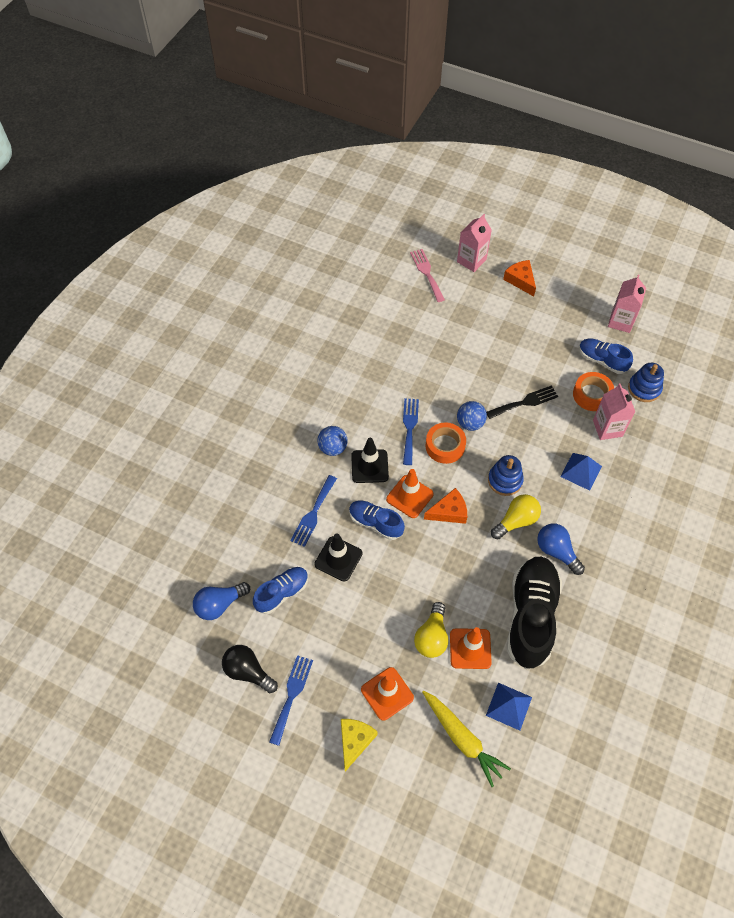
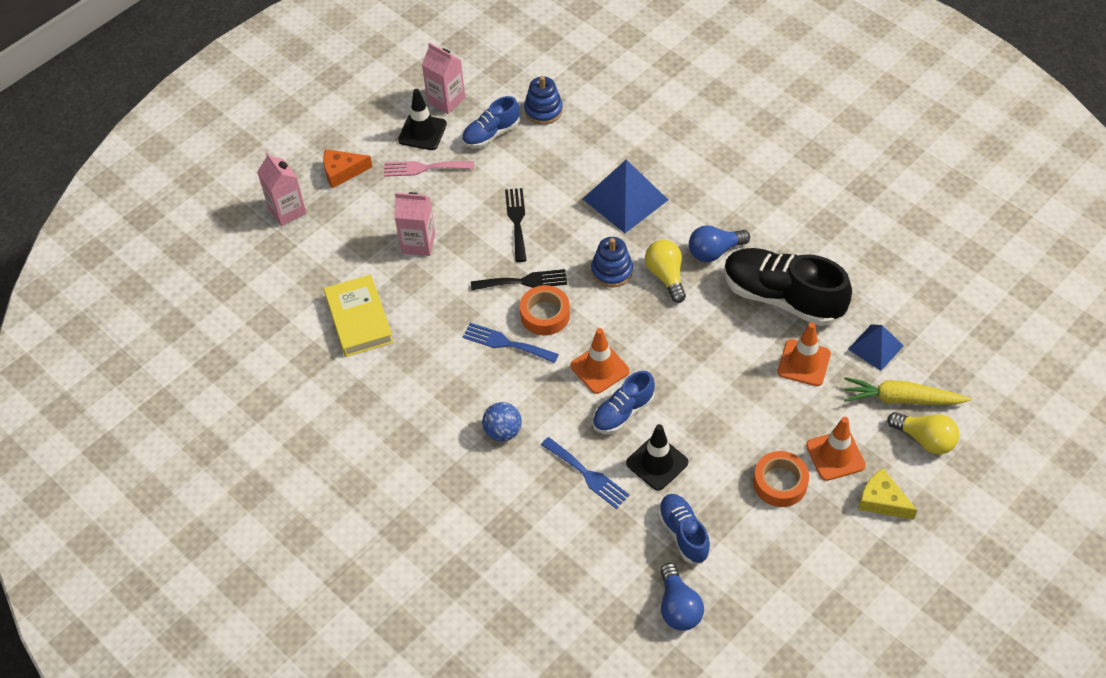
camera: 70 degrees left, 5 degrees down
(248, 672) = (774, 593): black light bulb -> none
(291, 695) = (814, 552): blue fork -> none
(369, 466) = (543, 398): black traffic cone -> black traffic cone (422, 132)
(396, 332) = (359, 319): none -> yellow book
(427, 273) = (282, 262): pink fork -> pink fork (424, 168)
(432, 637) = (781, 395): yellow light bulb -> yellow light bulb (925, 439)
(449, 512) = (633, 335): orange cheese -> none
(462, 739) = (901, 399): yellow carrot -> yellow carrot turned 150 degrees counterclockwise
(470, 423) = (524, 281): blue ball -> black fork
(581, 471) = (625, 199): blue pyramid -> blue pyramid, size x1.66
(592, 395) = (532, 158): orange tape -> orange tape (780, 483)
(607, 428) = (580, 158): pink carton -> pink carton (418, 243)

